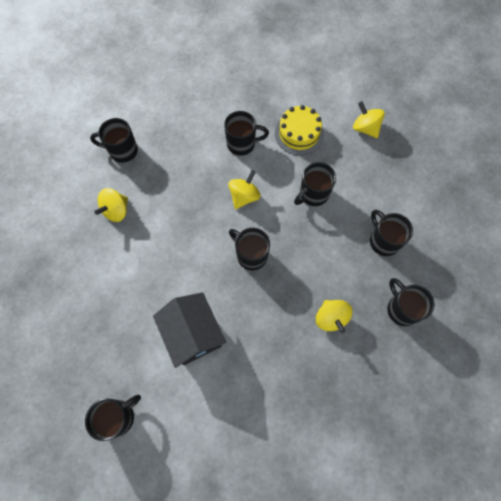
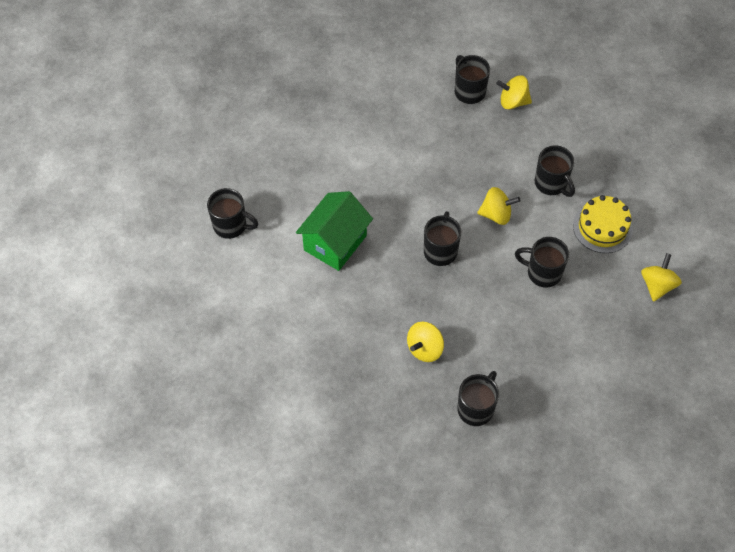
camera: 60 degrees right, 10 degrees down
(116, 210) = (407, 120): yellow spinning top -> yellow spinning top (513, 102)
(193, 334) = (335, 243): black house -> green house
(383, 241) = (538, 360): black mug -> none

